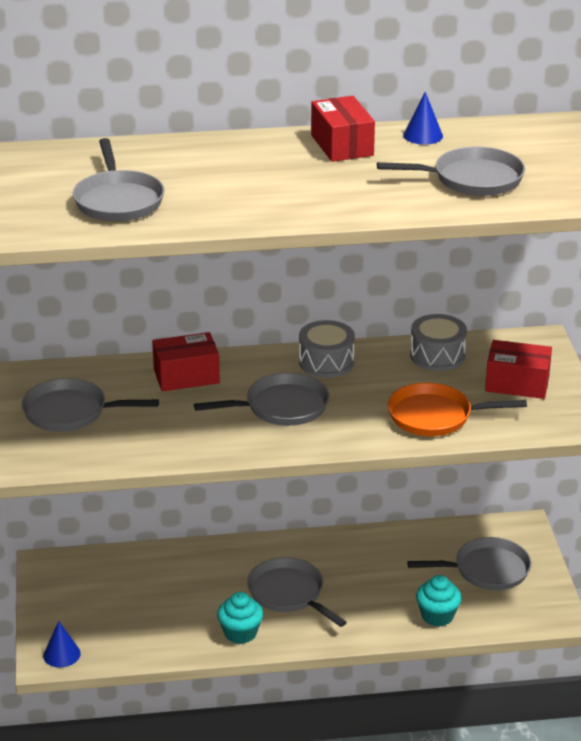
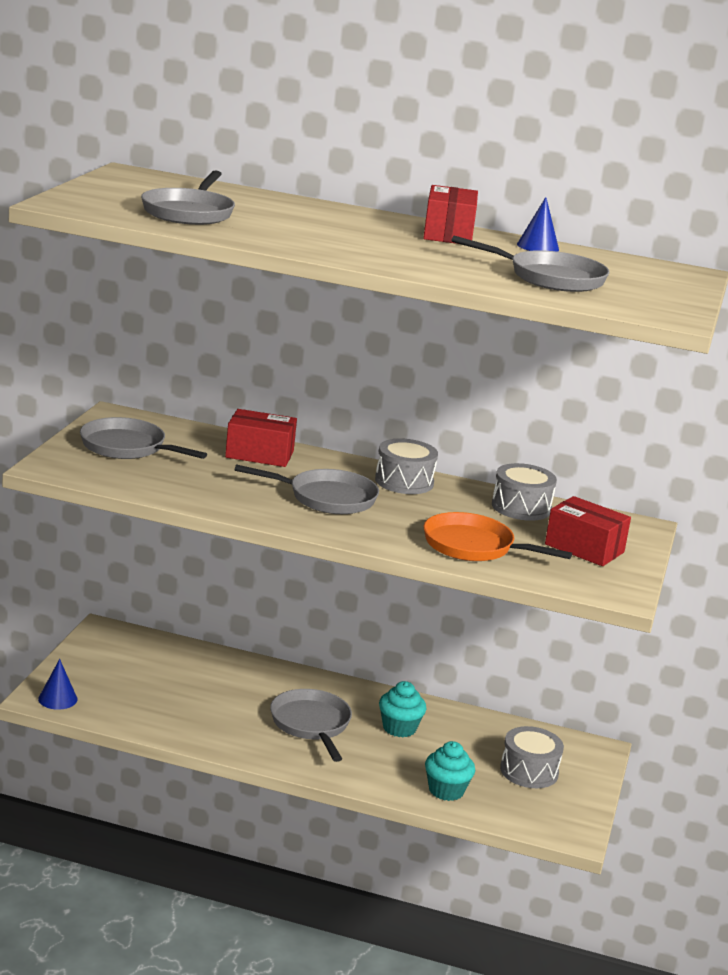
camera: 20 degrees right, 10 degrees down
(240, 633) = (237, 738): turquoise cupcake -> turquoise cupcake (399, 728)
(486, 570) = (529, 771): grey pan -> grey drum

